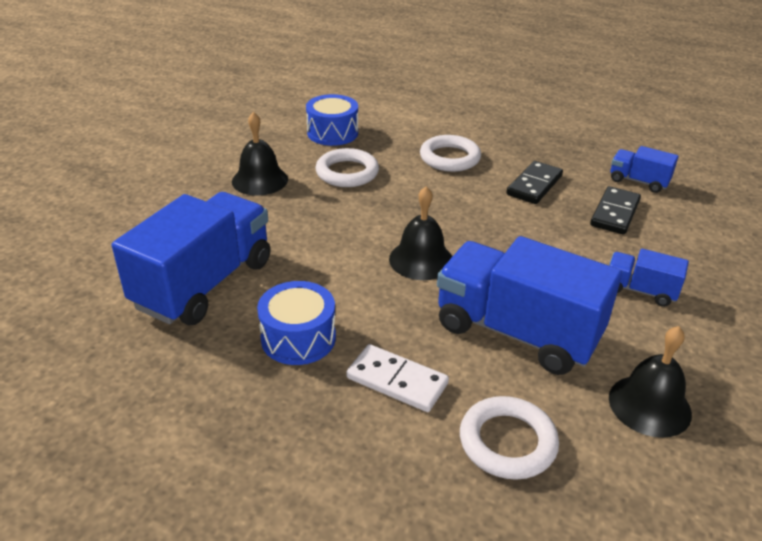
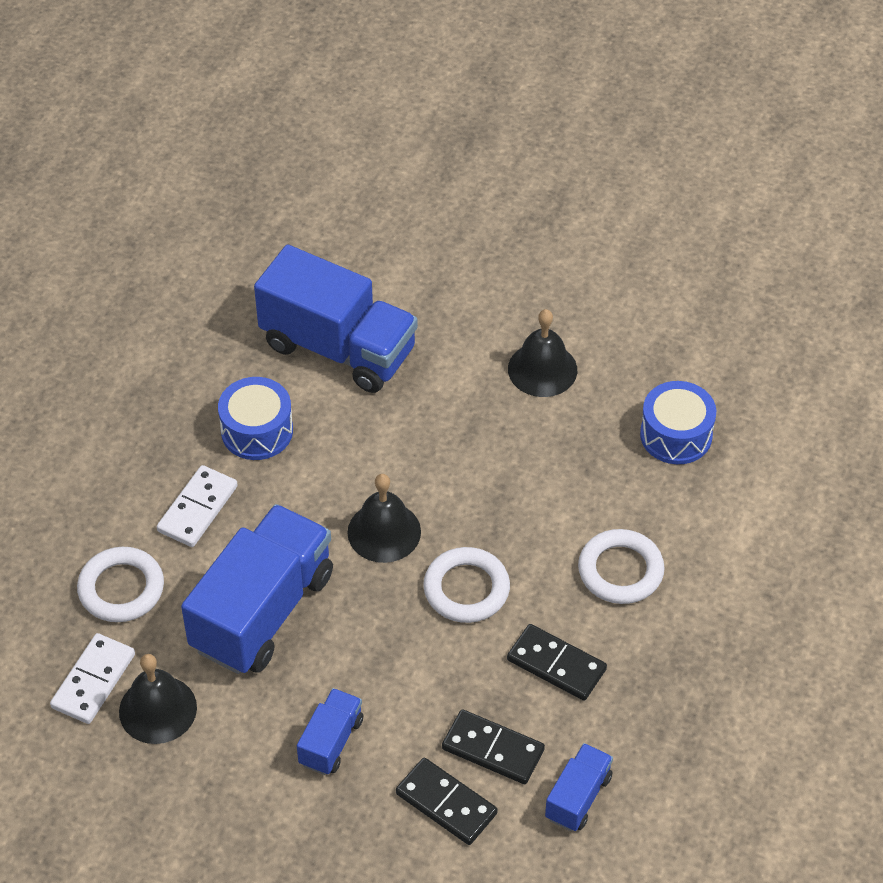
camera: 90 degrees right, 15 degrees up
(347, 173) = (569, 456): white ring -> white ring (466, 589)
(633, 461) = (93, 681): none -> white domino
(670, 234) = (446, 803): none -> black domino

